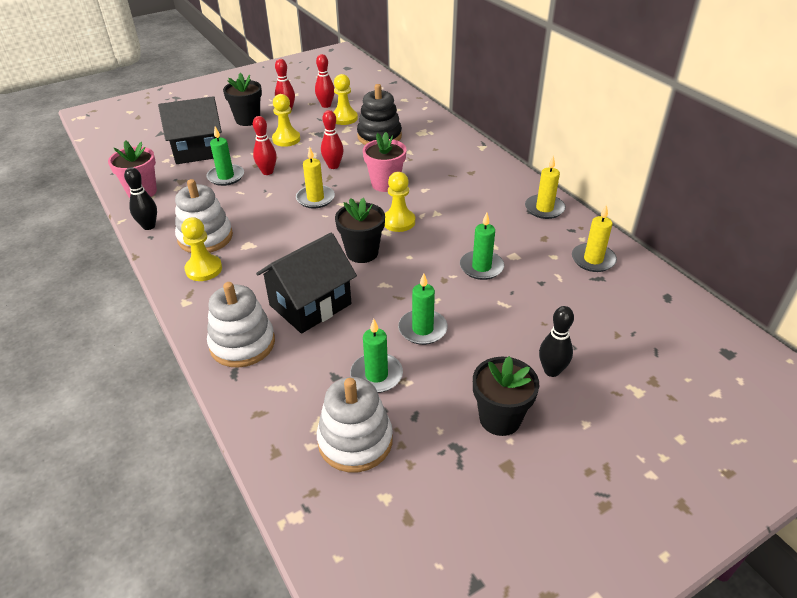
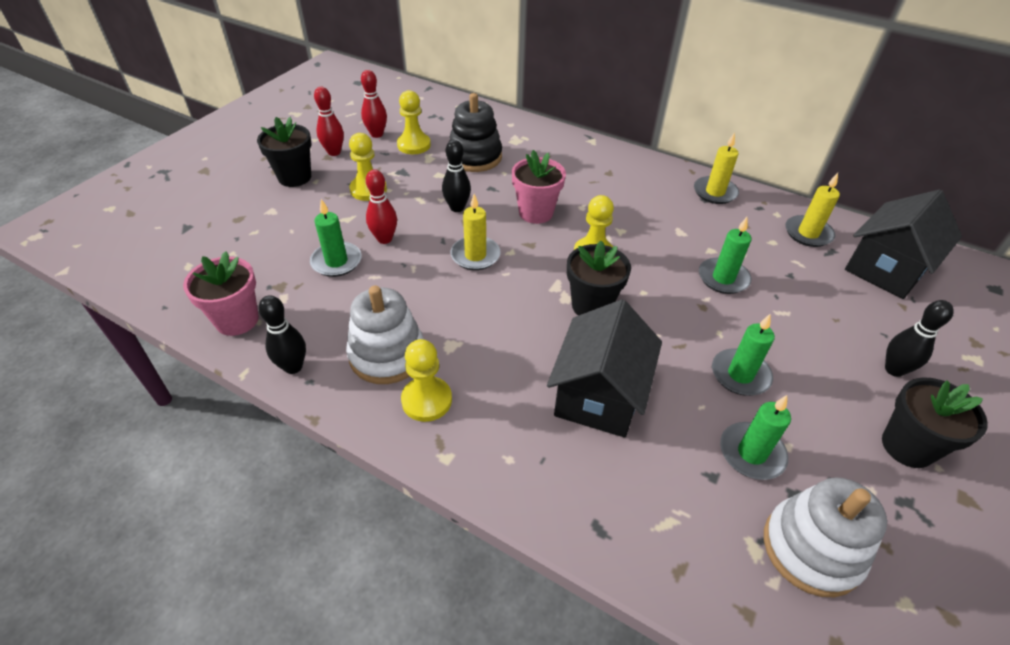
camera: 30 degrees left, 5 degrees up
(198, 150) = (265, 237): black house -> black house (886, 268)
(242, 344) = (571, 483): white stacking toy -> none
(333, 166) = (457, 208): red bowling pin -> black bowling pin

